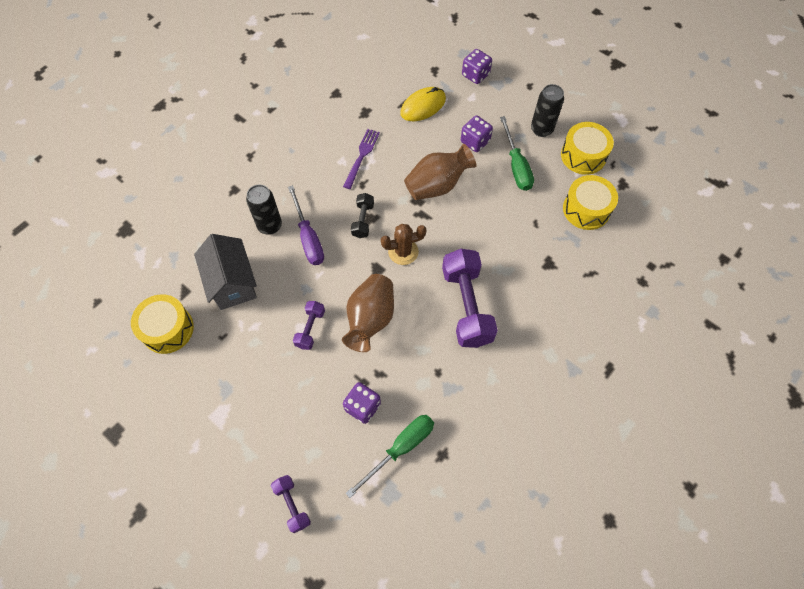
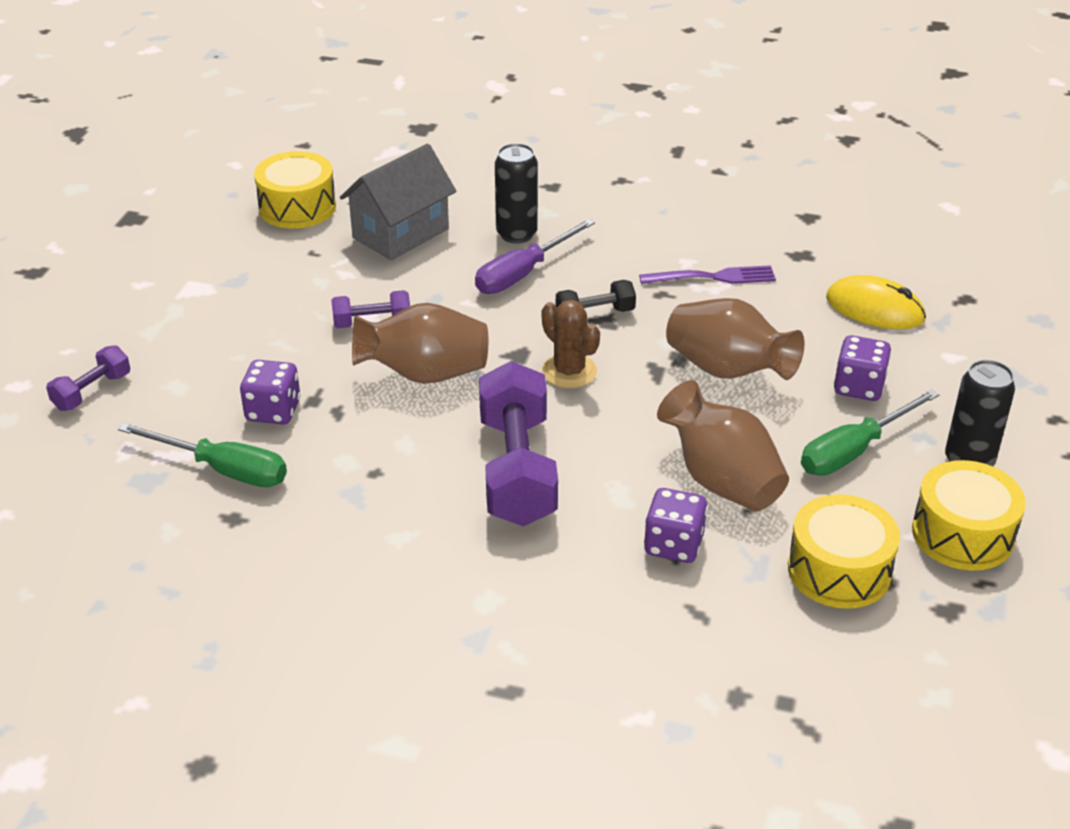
camera: 65 degrees right, 25 degrees down
(466, 306) = (517, 470): purple dumbbell -> purple dumbbell turned 60 degrees counterclockwise
(475, 75) = (1006, 347): purple dice -> purple dice (673, 545)
(512, 225) = (721, 480): none -> brown vase

